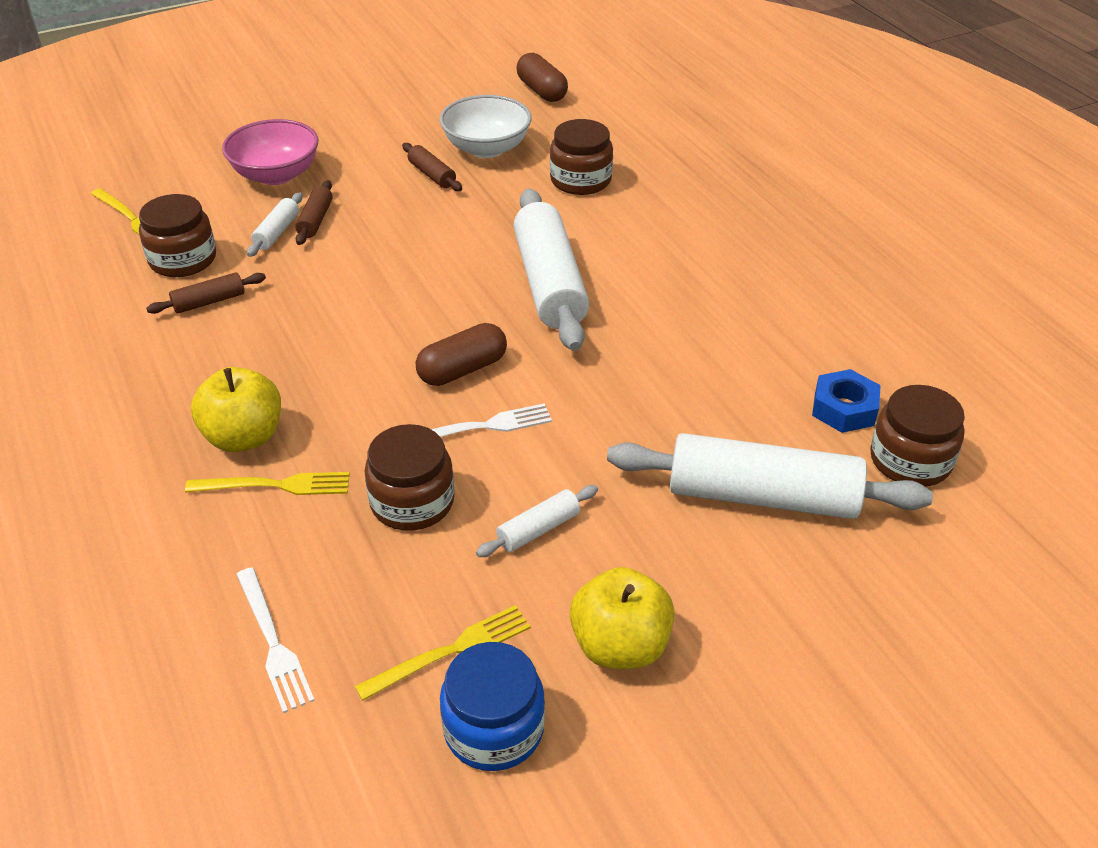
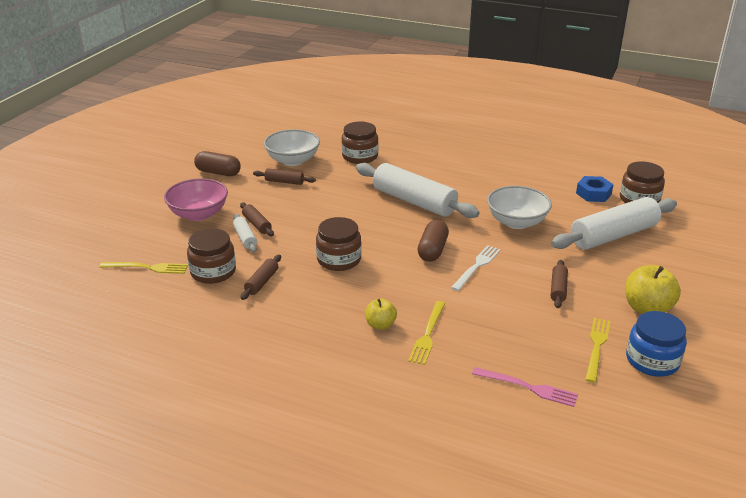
camera: 40 degrees left, 10 degrees down
(244, 437) = (380, 325): yellow apple -> yellow apple, size x0.59
(273, 642) = (527, 387): white fork -> pink fork
(274, 485) = (427, 334): yellow fork -> yellow fork turned 150 degrees clockwise
(412, 502) = (495, 307): brown jar -> brown jar (339, 259)
(538, 529) = (558, 289): white rolling pin -> brown rolling pin
(542, 91) = (279, 127): brown capsule -> brown capsule (218, 172)
(644, 391) = (516, 222): none -> white bowl

